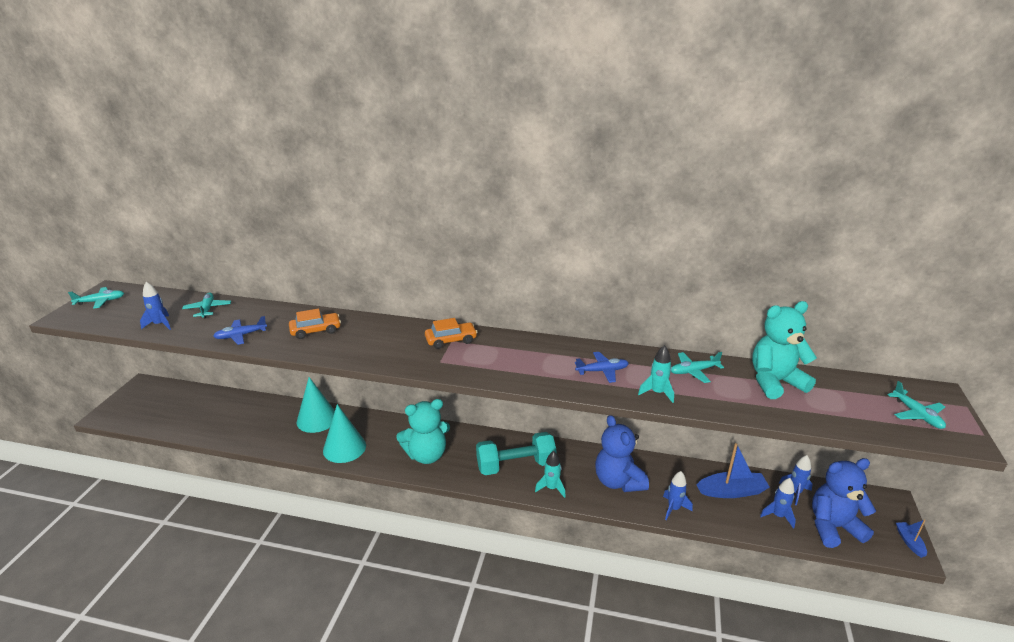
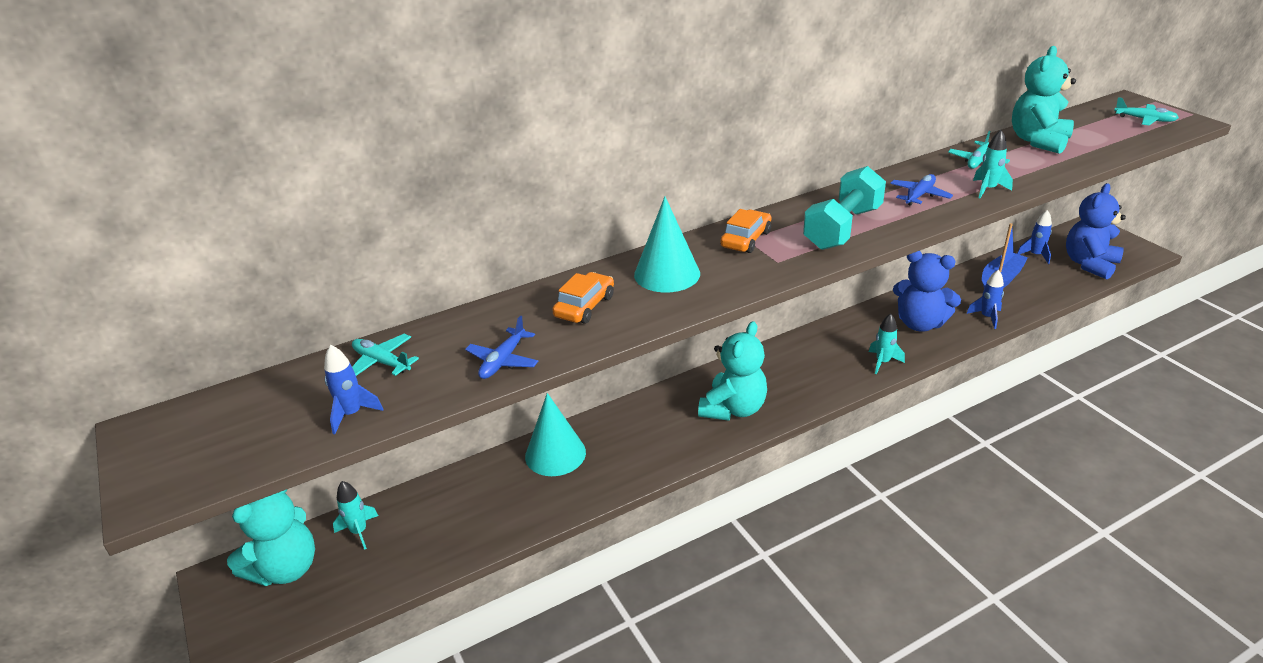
camera: 40 degrees left, 5 degrees up
(100, 301) = (168, 447): turquoise plane -> none
(163, 397) = (286, 568): none -> turquoise teddy bear
(203, 400) = (359, 532): none -> turquoise rocket
(344, 448) = (639, 458): turquoise cone -> turquoise cone (667, 274)
(516, 465) = (825, 364): turquoise dumbbell -> turquoise dumbbell (843, 228)
(778, 516) = (1051, 278): blue rocket -> none
(909, 542) = (1137, 246): blue boat -> none

